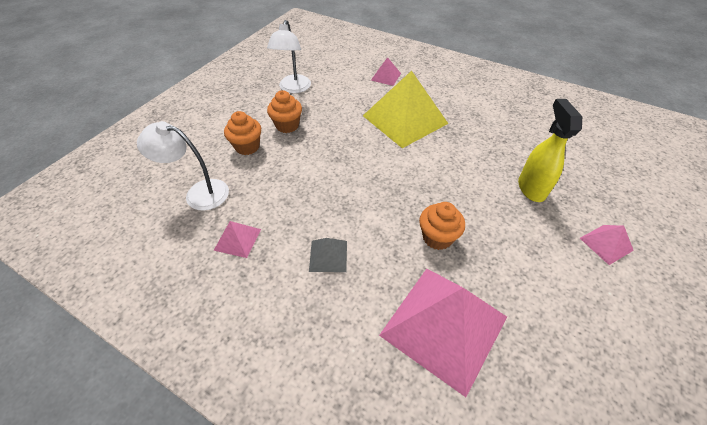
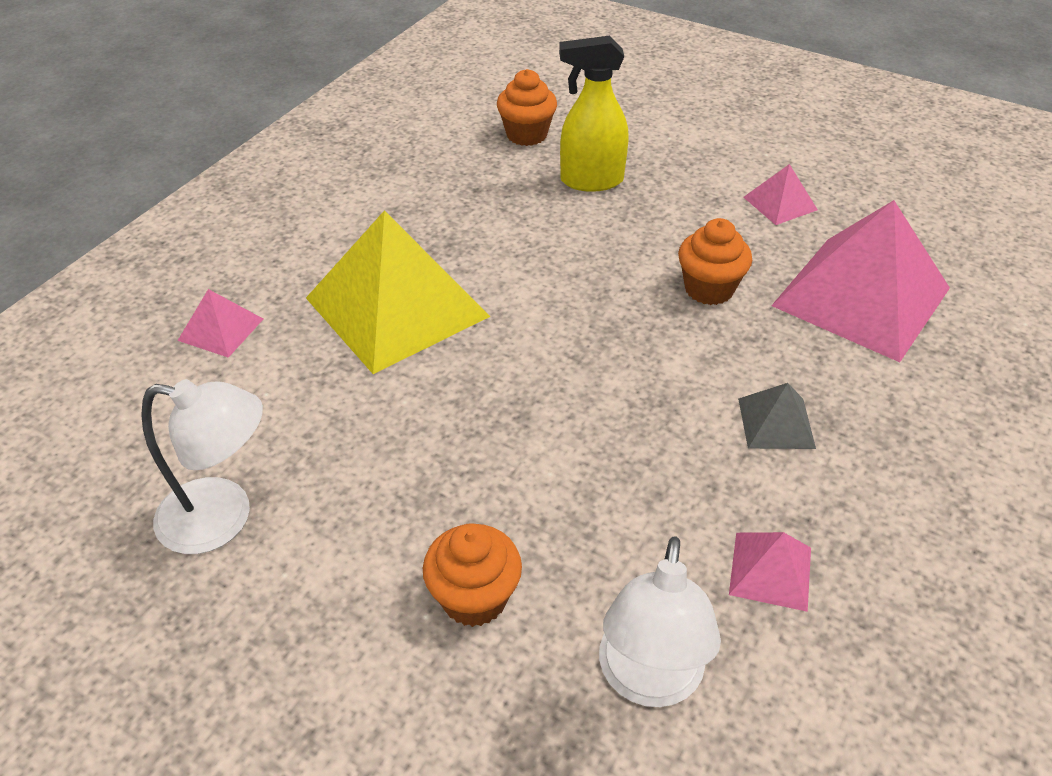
camera: 90 degrees left, 5 degrees down
(287, 125) = (394, 517): orange cupcake -> orange cupcake (526, 135)
(606, 244) = (689, 139): pink pyramid -> pink pyramid (780, 203)

